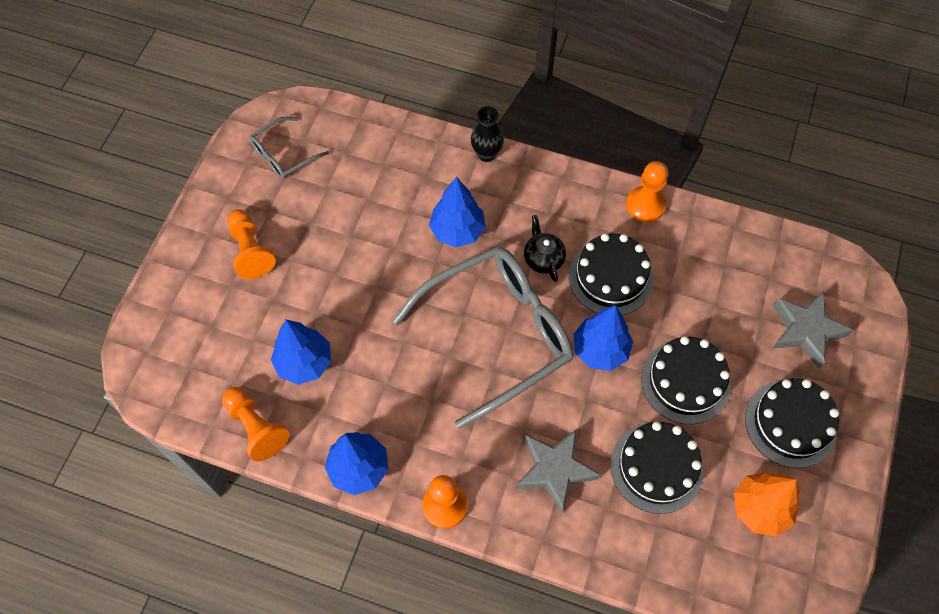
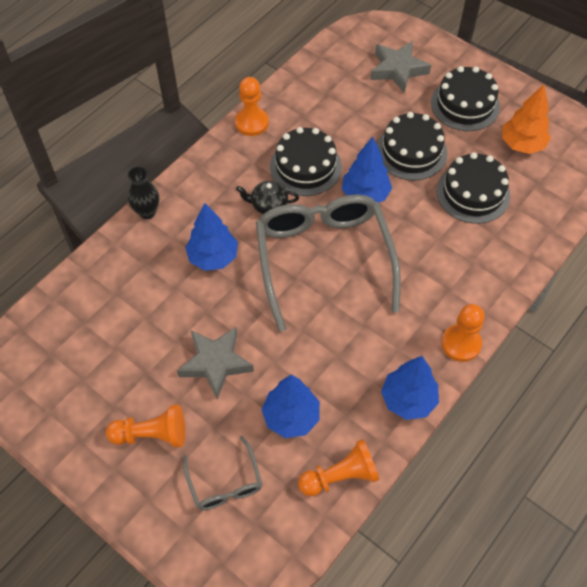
camera: 70 degrees left, 5 degrees down
(283, 155) = (58, 376): grey glasses -> grey glasses (225, 483)
(554, 470) = (455, 258): grey star -> grey star (215, 363)

